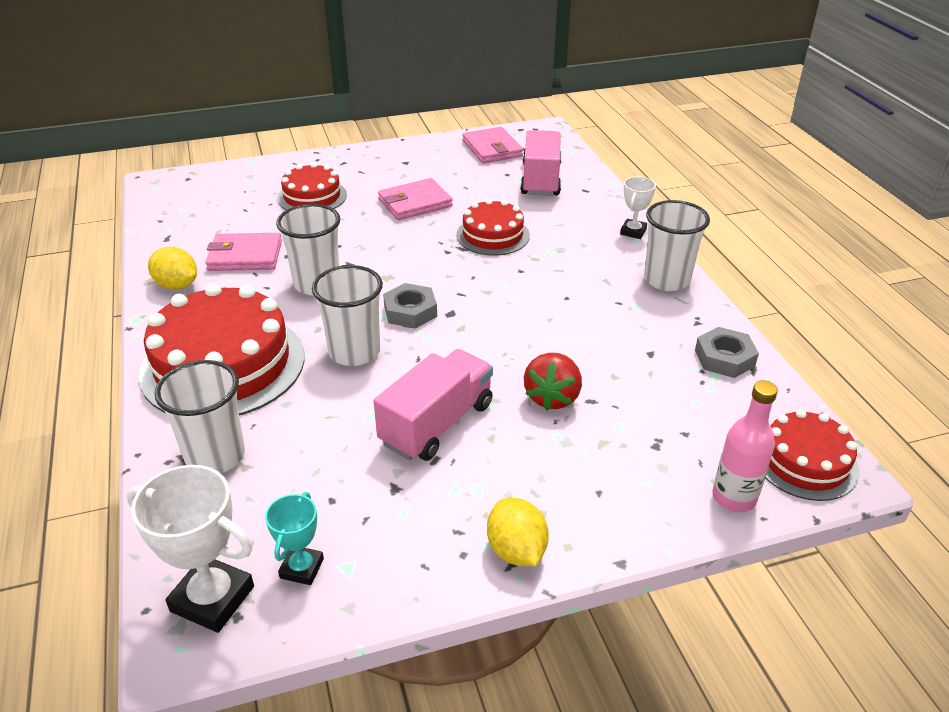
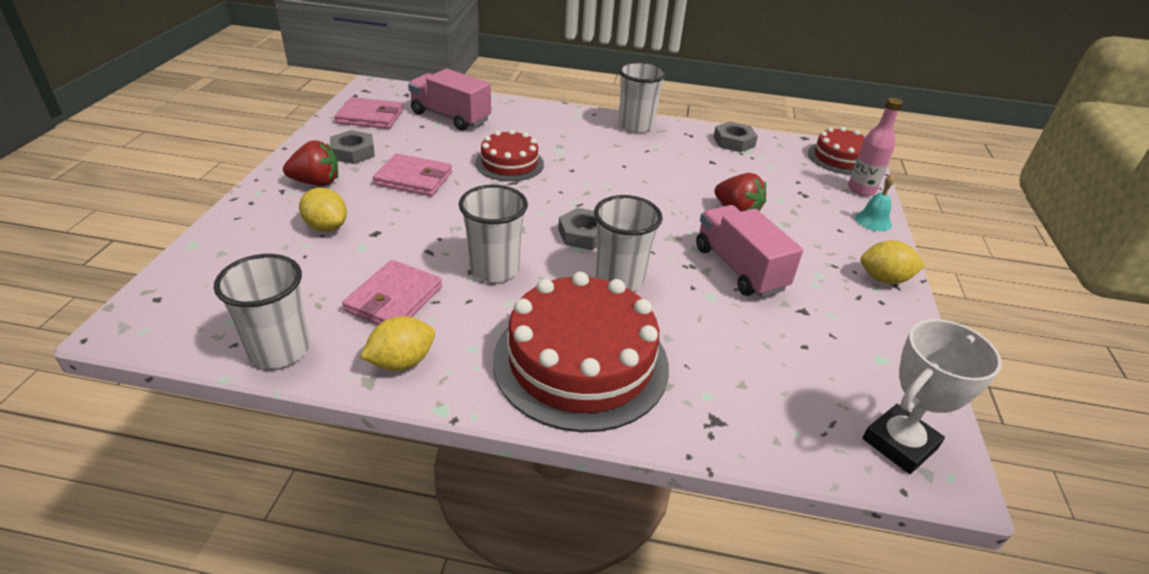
camera: 65 degrees left, 0 degrees up
(215, 456) = (719, 400): white cup -> white cup (279, 350)
(302, 568) = (877, 383): turquoise trophy -> none
(312, 196) = (326, 227): red cake -> yellow lemon
(366, 169) = (316, 183): none -> red strawberry
(415, 203) = (413, 179): pink wallet -> pink wallet turned 75 degrees counterclockwise
(426, 165) = (353, 152): none -> grey nut
(633, 232) = (565, 113): white trophy -> none
(655, 521) = (873, 221): none -> turquoise bell

